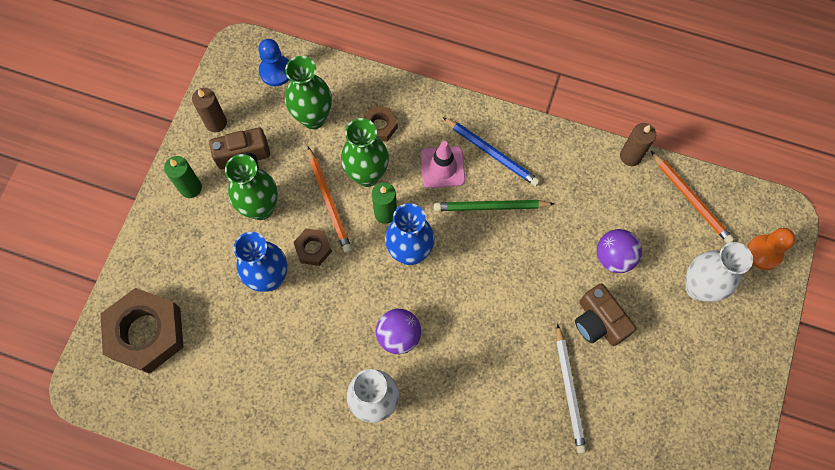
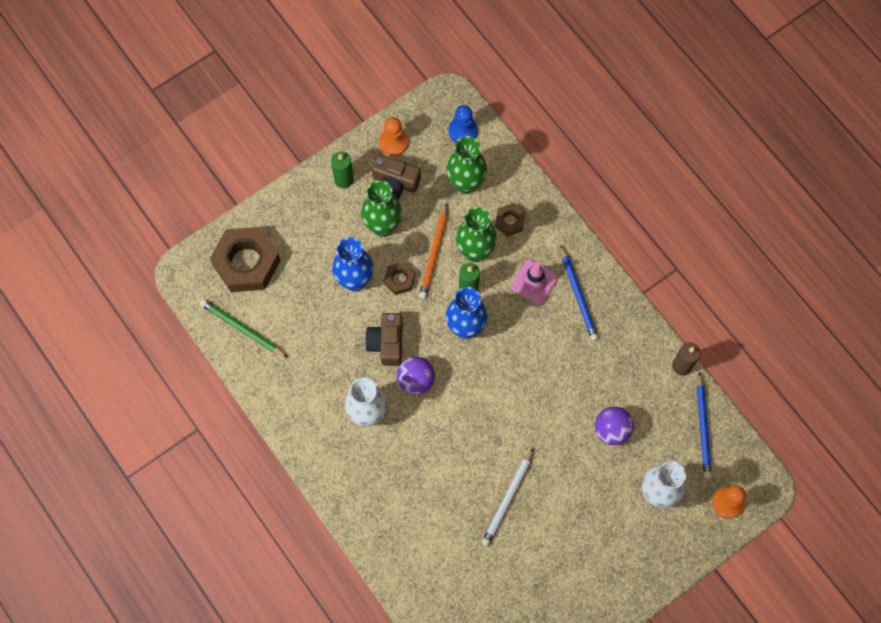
camera: 35 degrees right, 0 degrees up
(216, 123) = (393, 142): brown candle -> orange pawn
(491, 207) = (548, 334): green pencil -> green pencil (242, 329)
(599, 321) = (565, 467): brown camera -> brown camera (386, 343)
(690, 199) = (703, 427): orange pencil -> blue pencil

